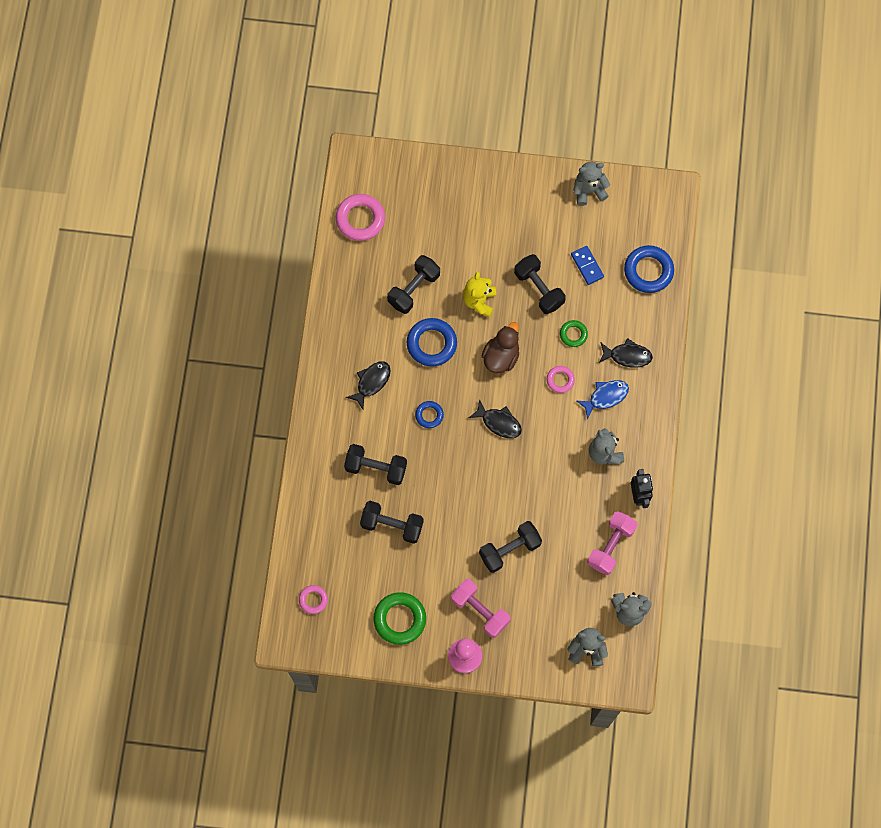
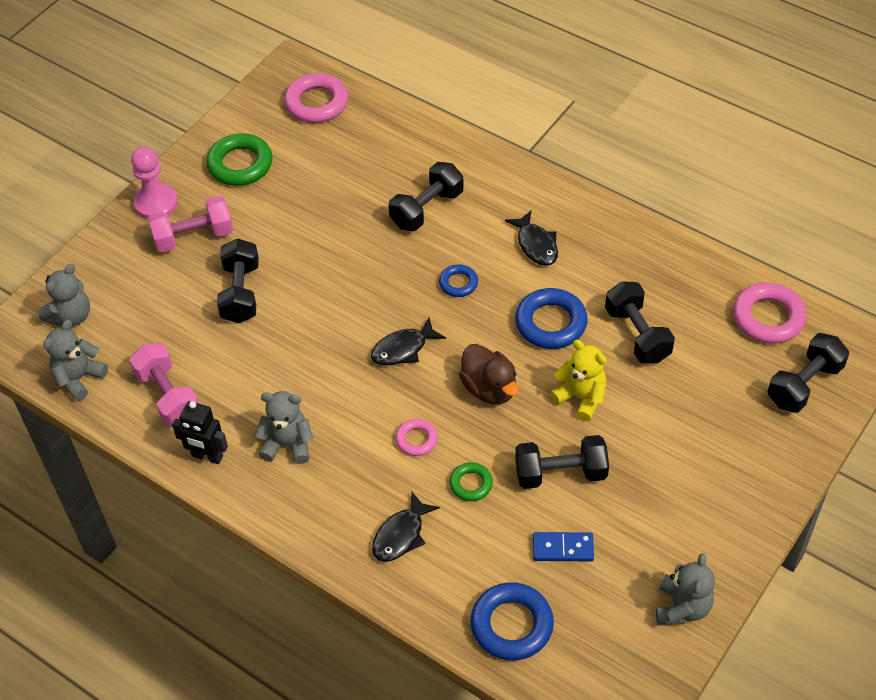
camera: 120 degrees right, 20 degrees down
(313, 600) = (316, 103): pink ring -> pink ring, size x1.80
(392, 525) = (349, 198): black dumbbell -> black dumbbell (804, 384)
(605, 397) = (360, 481): blue fish -> none

